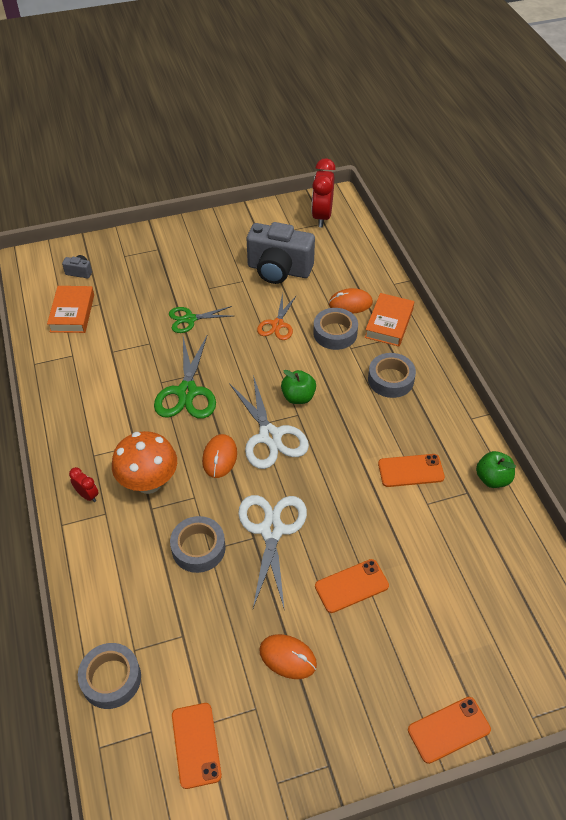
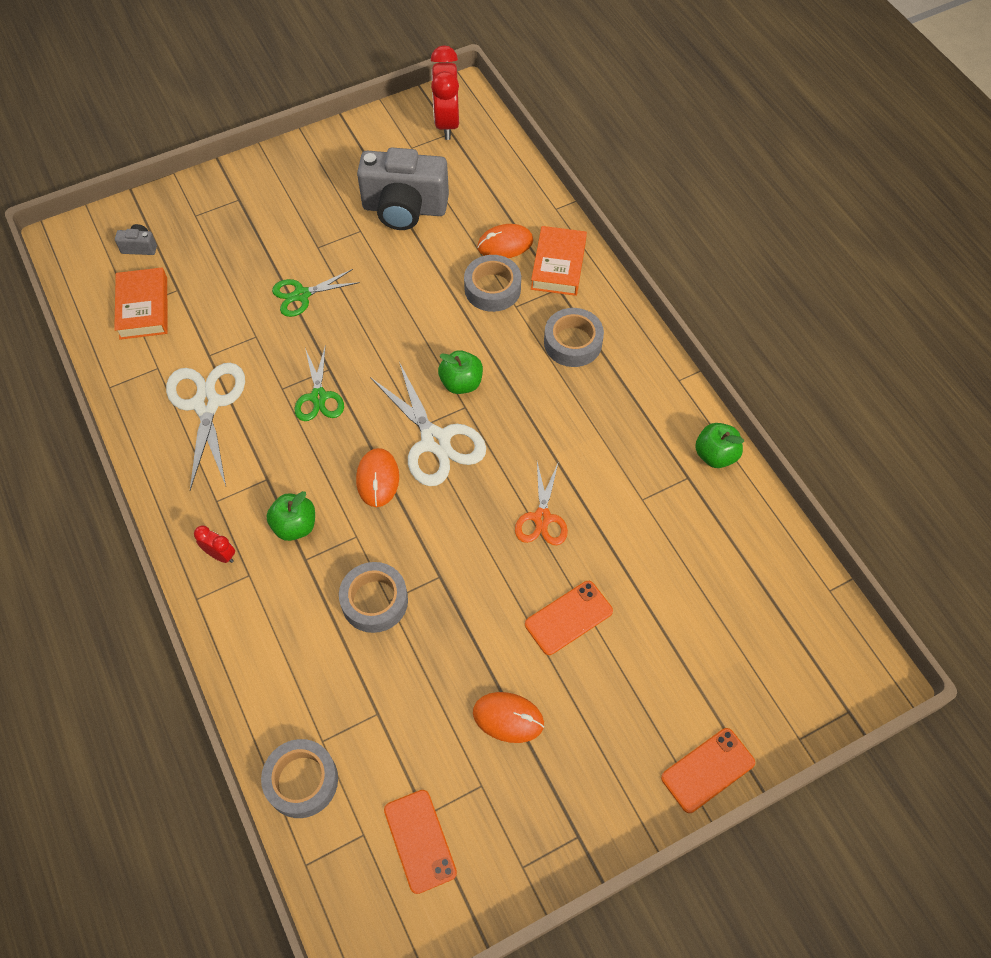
camera: 10 degrees left, 10 degrees up
(149, 482) = (295, 526): orange mushroom -> green apple
(187, 392) = (319, 397): green scissors -> green scissors, size x0.62
(271, 530) = (460, 564): white scissors -> white scissors (206, 404)
(277, 324) = (417, 287): orange scissors -> orange scissors (542, 518)
(411, 471) = (616, 460): orange phone -> none

